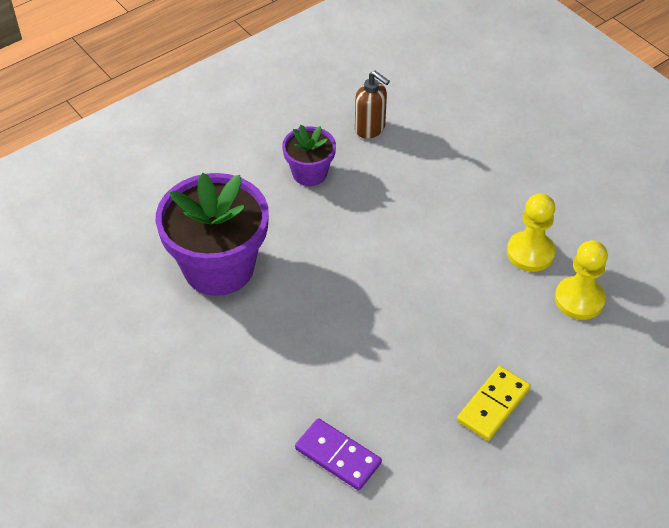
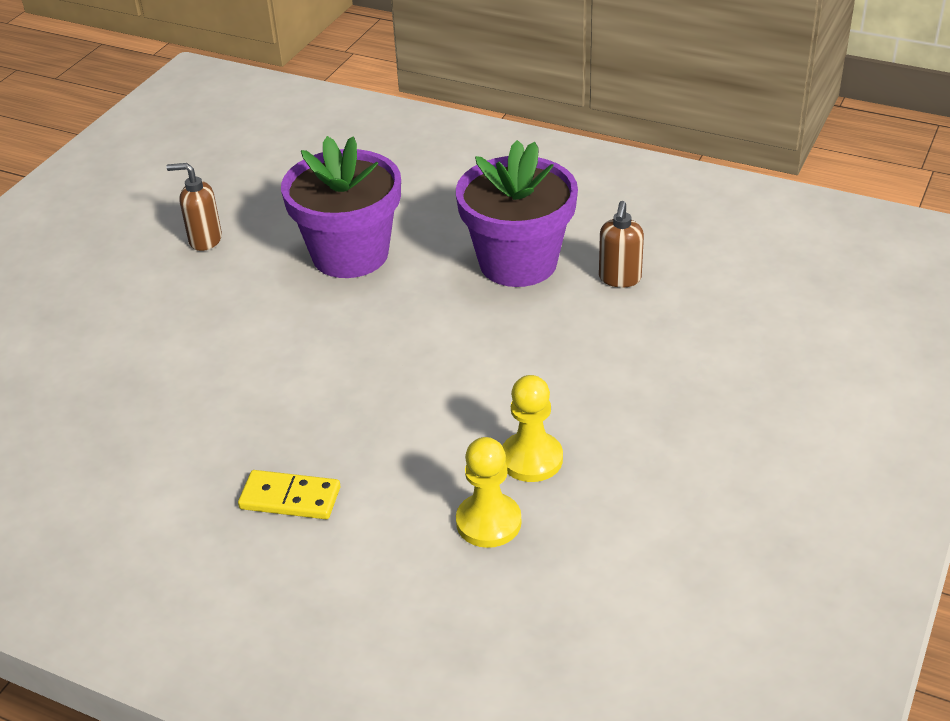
camera: 65 degrees right, 10 degrees down
(115, 360) = (205, 240): none -> brown soap dispenser
(309, 173) = (518, 262): purple flower pot -> purple flower pot, size x1.90
(338, 456) = (167, 409): purple domino -> none

